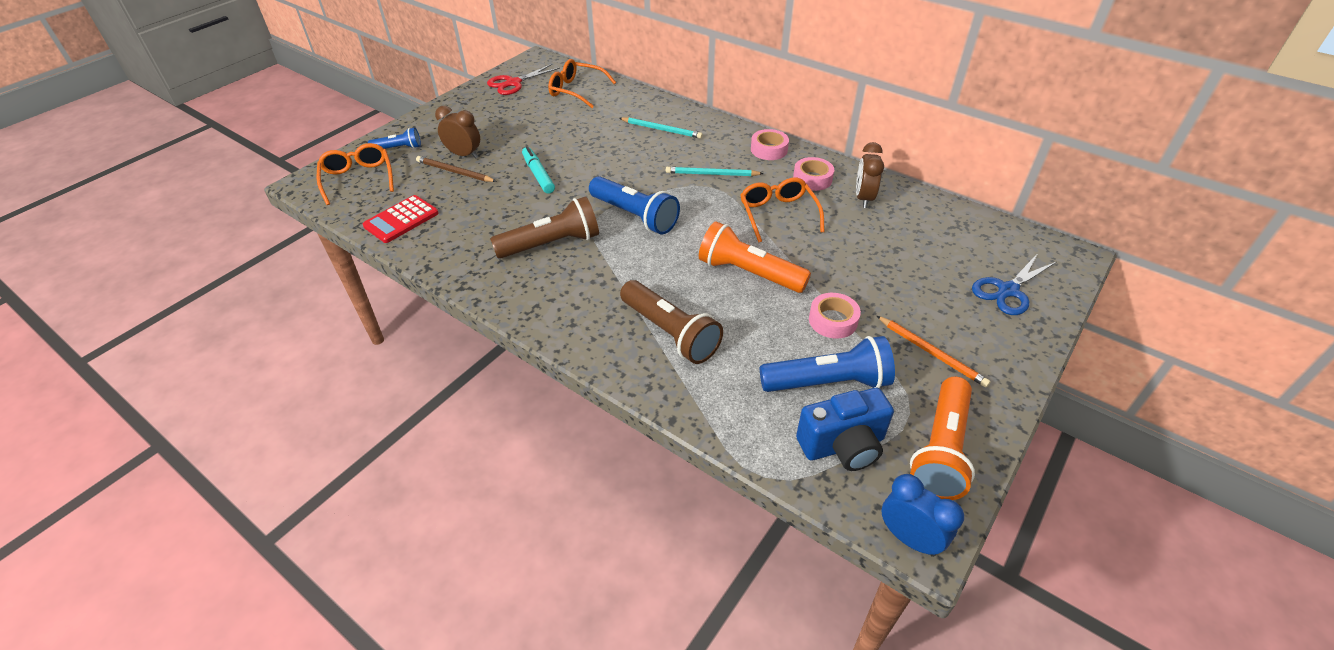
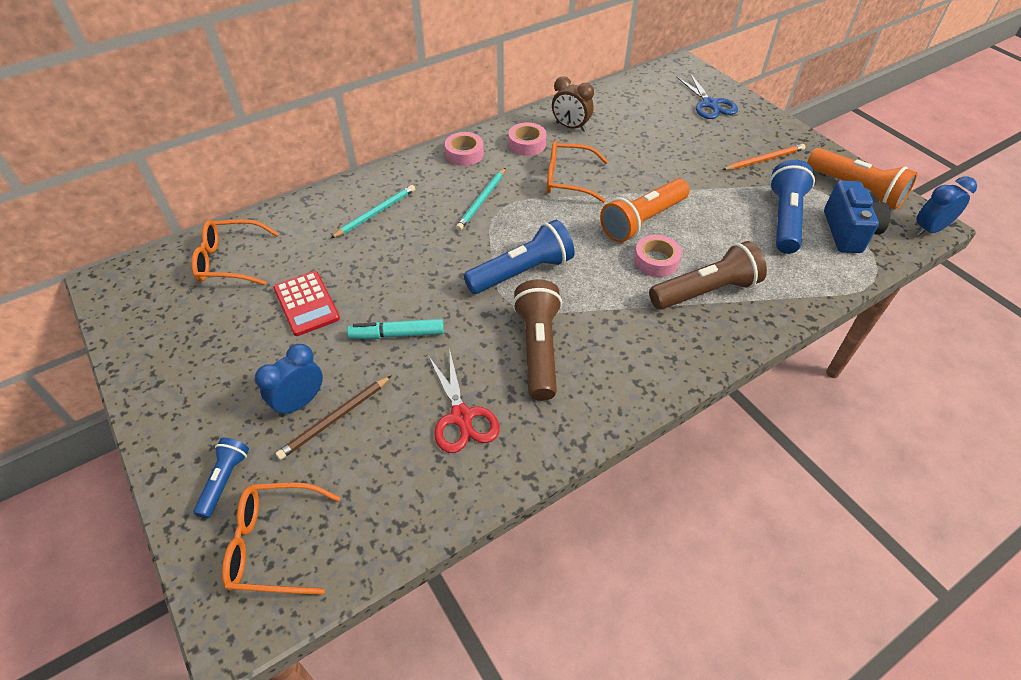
camera: 70 degrees left, 5 degrees up
(401, 220) = (413, 495): red calculator -> red calculator (306, 304)
(464, 155) = (300, 402): brown clock -> blue clock
(513, 83) = (153, 318): red scissors -> red scissors (462, 417)
(577, 90) = (231, 261): orange glasses -> orange glasses turned 45 degrees clockwise
(833, 320) = (717, 194): pink tape -> pink tape (656, 261)

